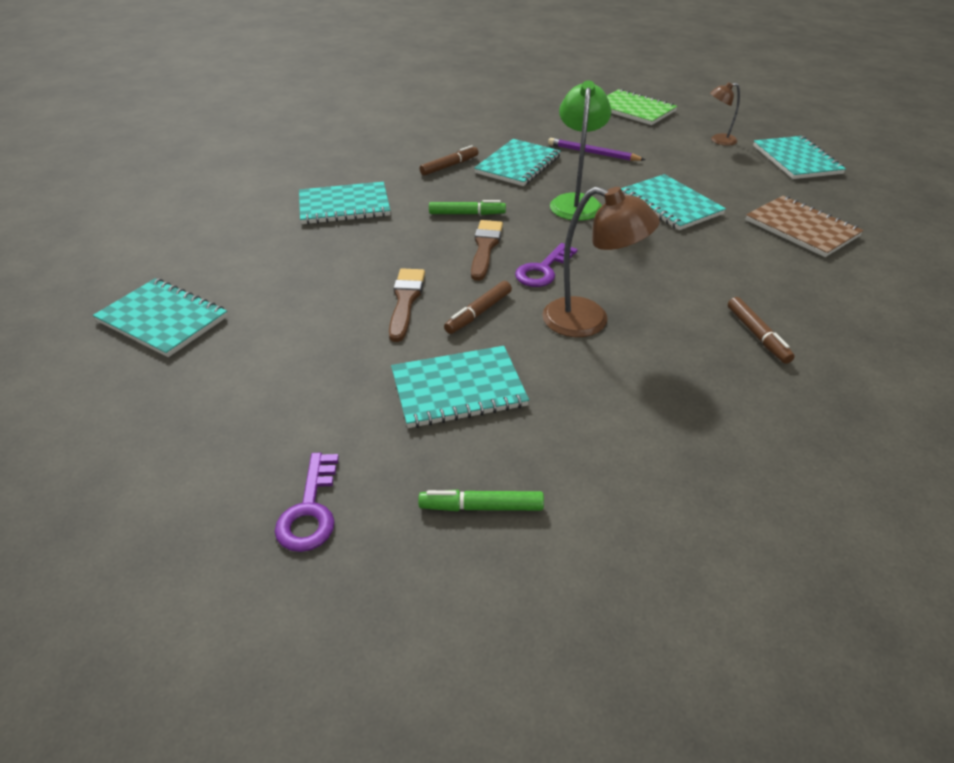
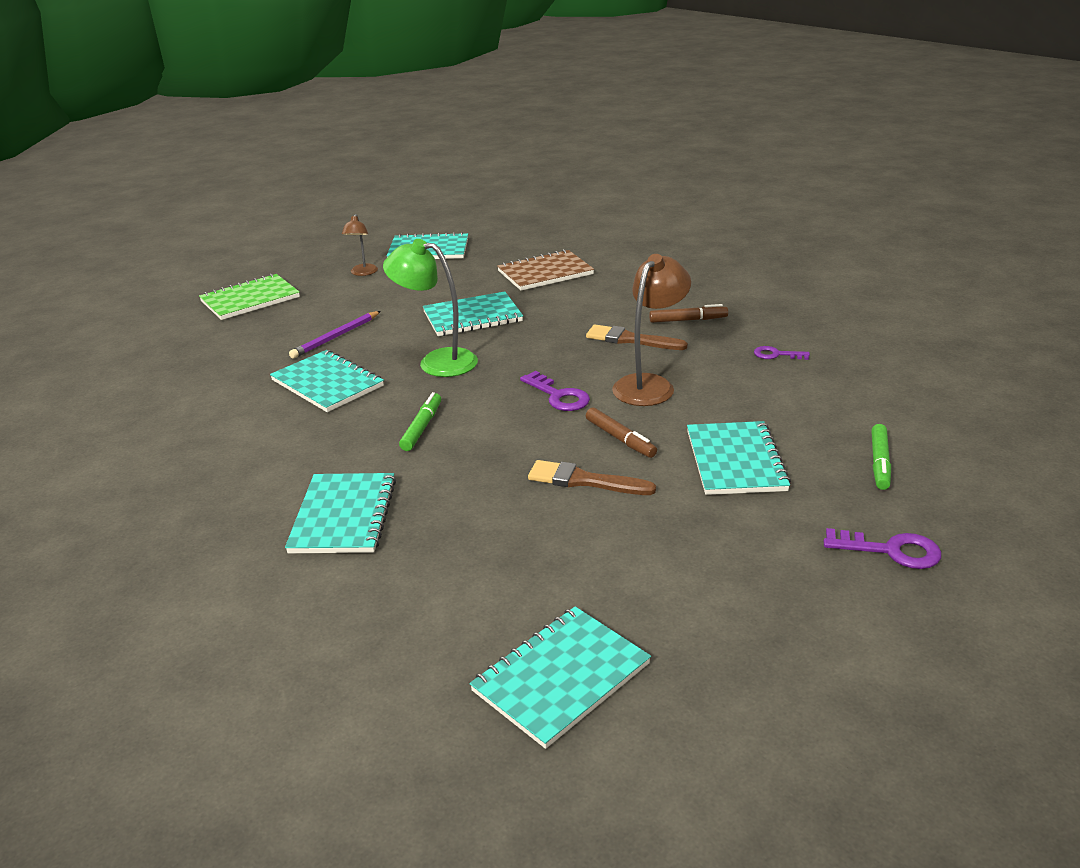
camera: 75 degrees left, 10 degrees down
(449, 166) = (293, 428): brown marker -> none
(485, 247) = (500, 423): brown brush -> brown brush (630, 339)
(711, 413) = (776, 355): none -> purple key

